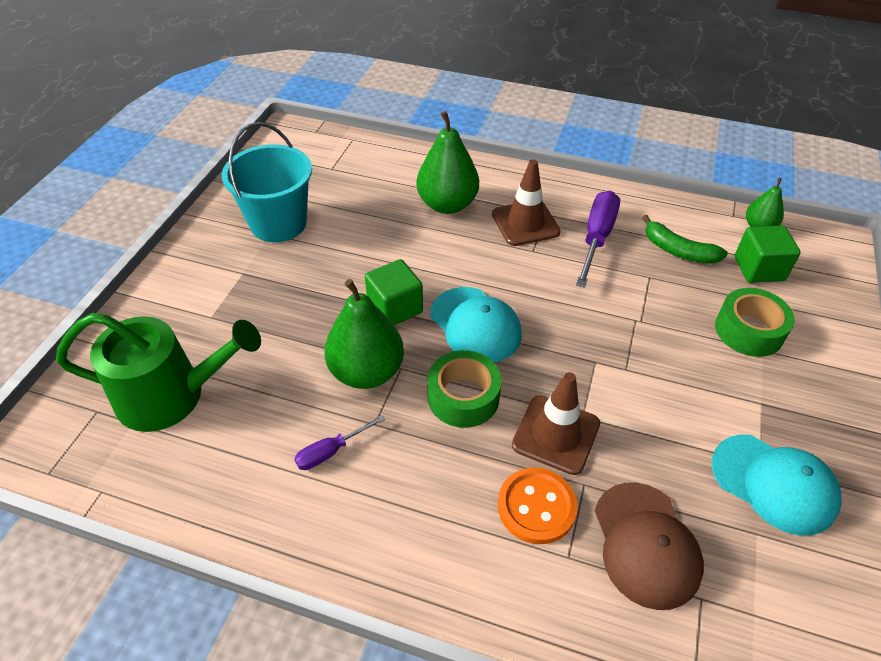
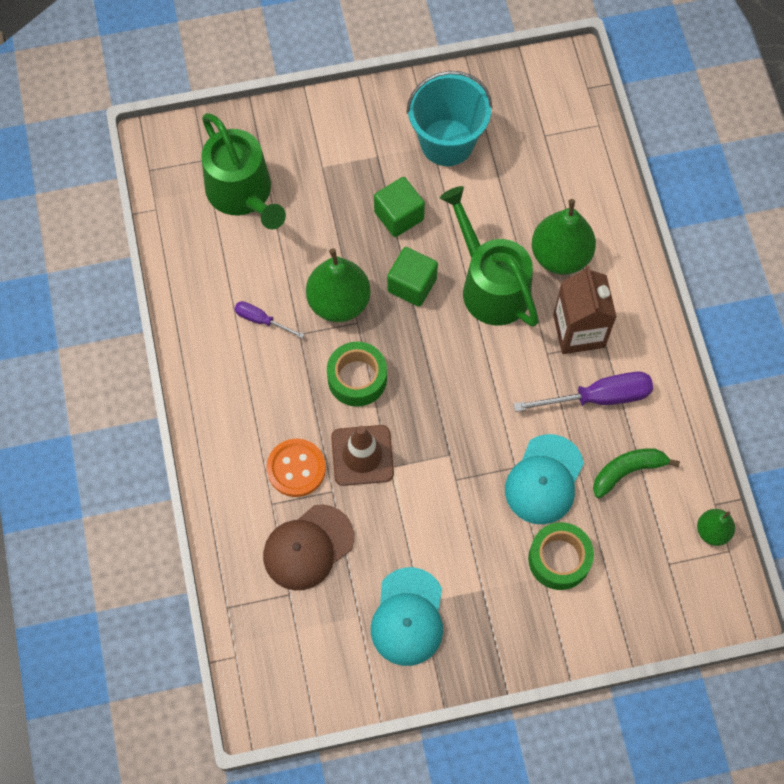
camera: 60 degrees right, 20 degrees up
(440, 256) = (491, 286): none -> green watering can
(475, 325) = (431, 351): turquoise cap -> turquoise cap (544, 480)
(525, 223) = (579, 331): brown traffic cone -> brown carton
(678, 250) = (627, 471): green banana -> green banana turned 60 degrees clockwise
(759, 269) = (647, 547): green cube -> green cube (399, 216)

